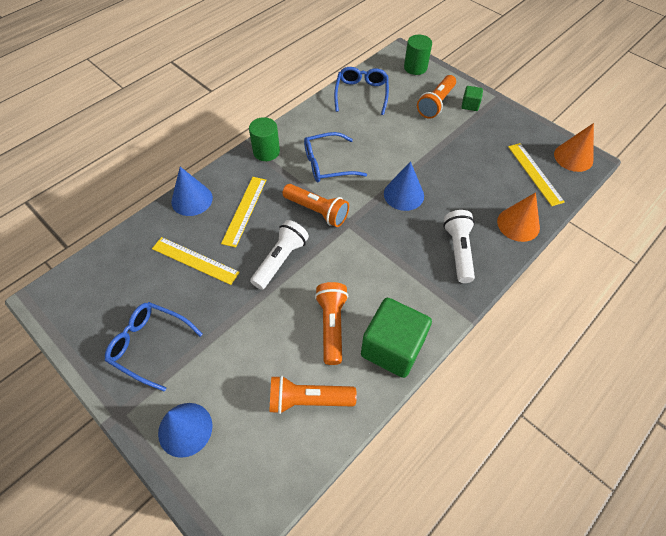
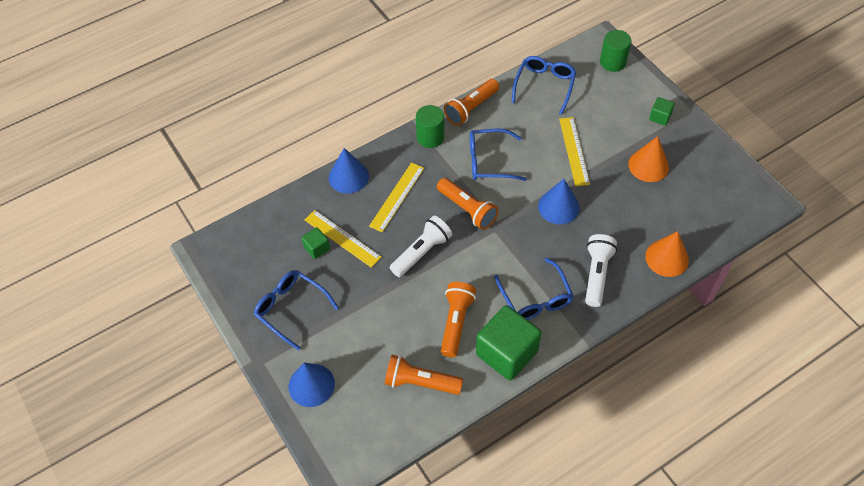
camera: 15 degrees right, 0 degrees up
(169, 275) = (317, 248): none -> green cube
(405, 285) = (535, 298): none -> blue glasses
(436, 104) = (622, 110): orange flashlight -> orange flashlight (471, 108)
(535, 173) = (704, 207): yellow ruler -> yellow ruler (574, 151)
(573, 157) = (753, 196): orange cone -> orange cone (648, 165)

